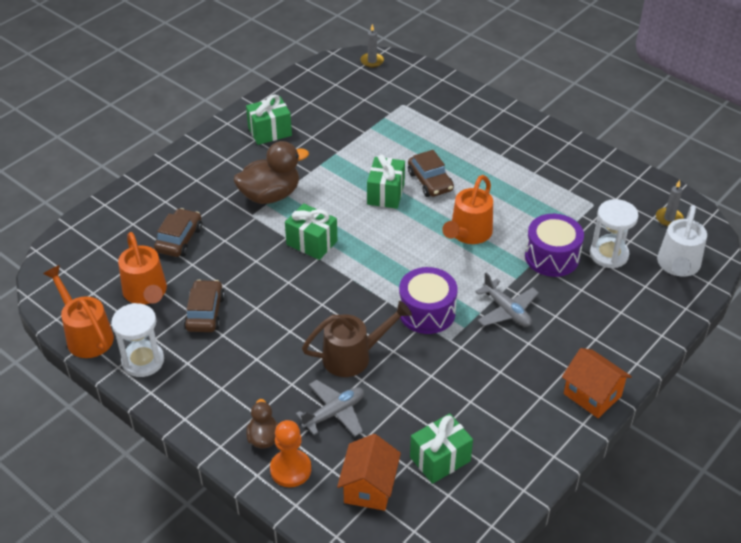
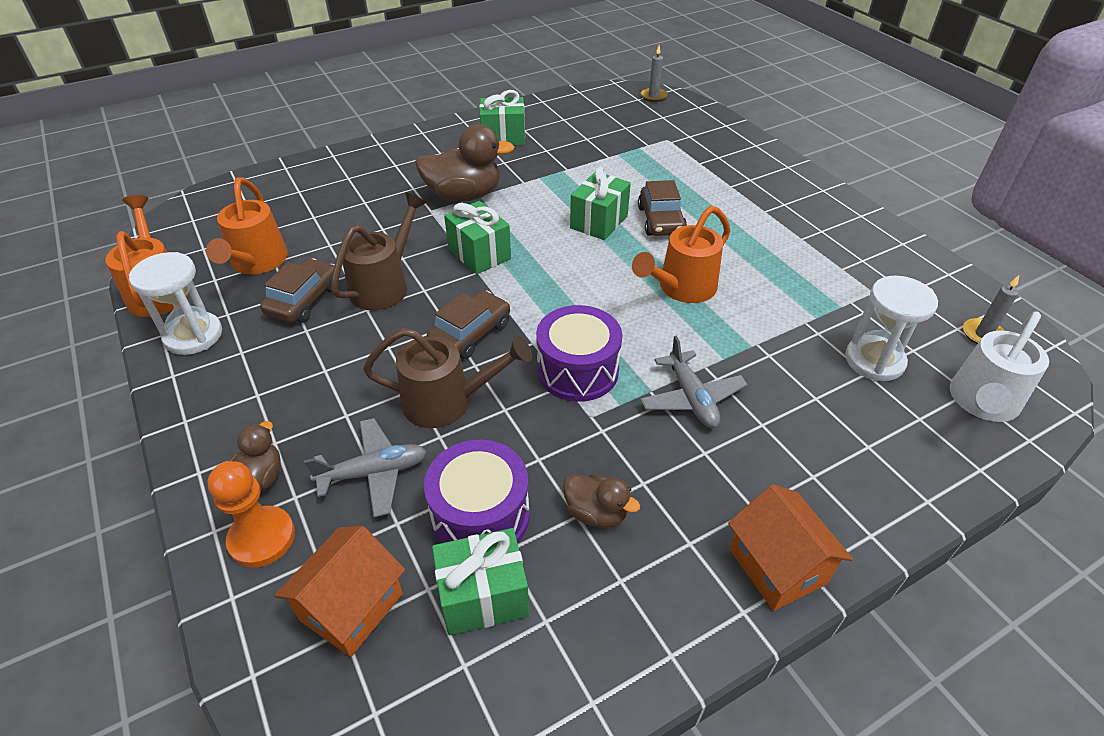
camera: 20 degrees right, 0 degrees up
(179, 239) = (334, 217): brown car -> brown car (470, 333)
(257, 285) = (385, 285): none -> brown watering can
(481, 396) = (596, 513): none -> brown duck
(552, 257) = (787, 343): purple drum -> purple drum (480, 516)

